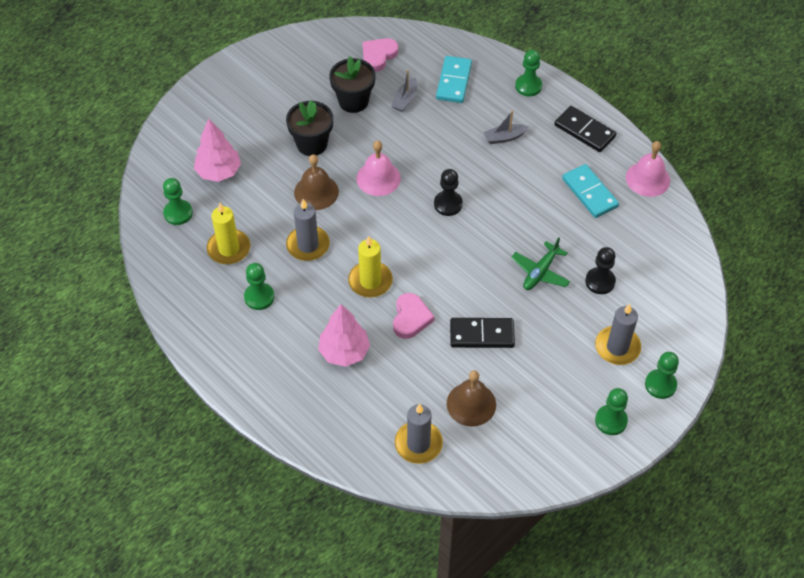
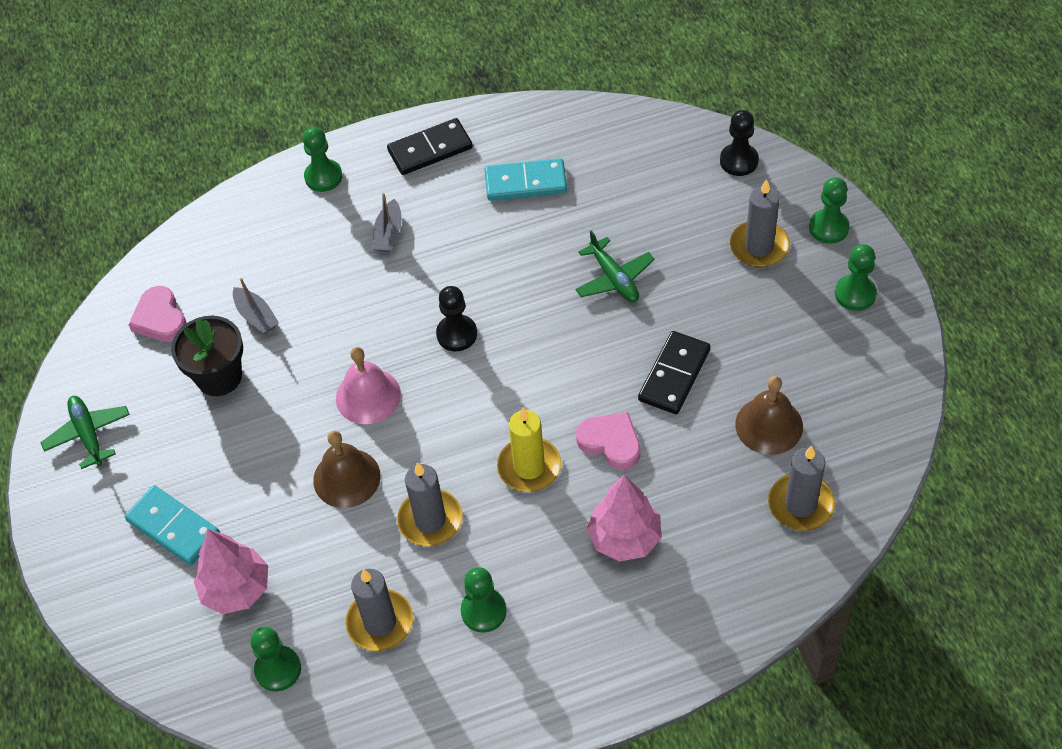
camera: 60 degrees left, 0 degrees up
(229, 249) = (380, 622): yellow candle -> grey candle
(284, 60) = (88, 434): none -> green plane
(312, 144) = (261, 453): black flower pot -> none
(453, 81) = (262, 251): turquoise domino -> turquoise domino (173, 527)
(600, 281) = (659, 225): black pawn -> black pawn (739, 161)
(647, 179) = (538, 119): pink bell -> none

